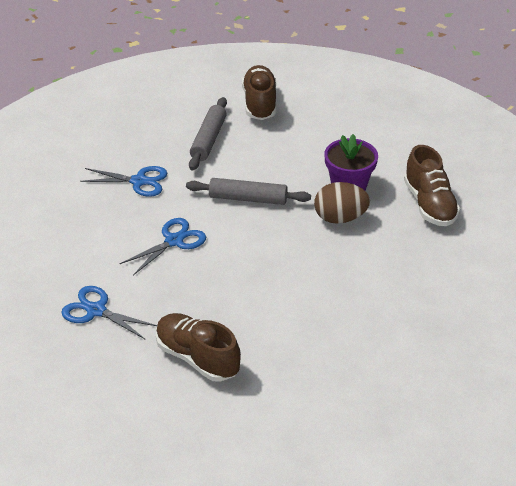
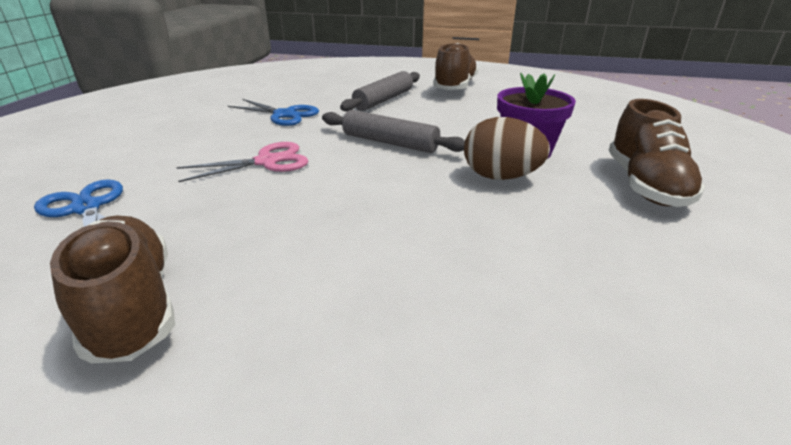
camera: 20 degrees right, 10 degrees down
(174, 241) = (267, 162): blue scissors -> pink scissors

